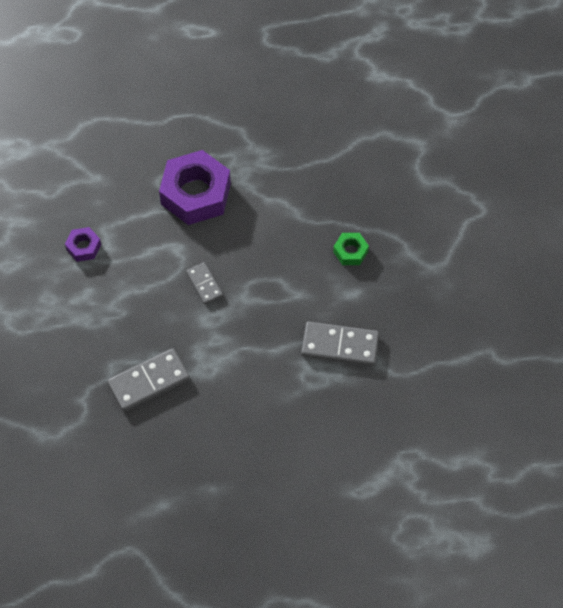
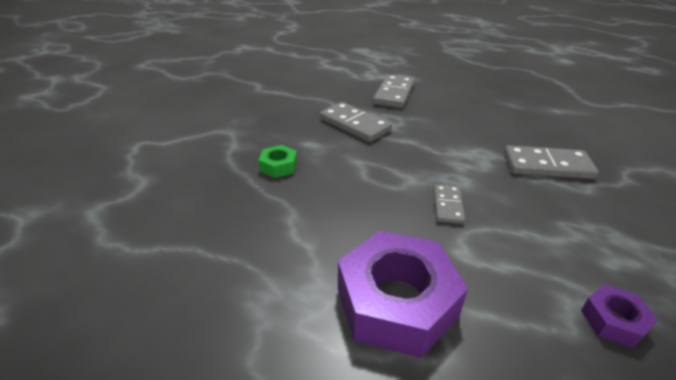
camera: 145 degrees left, 25 degrees down
(345, 433) = (394, 94): none -> grey domino

